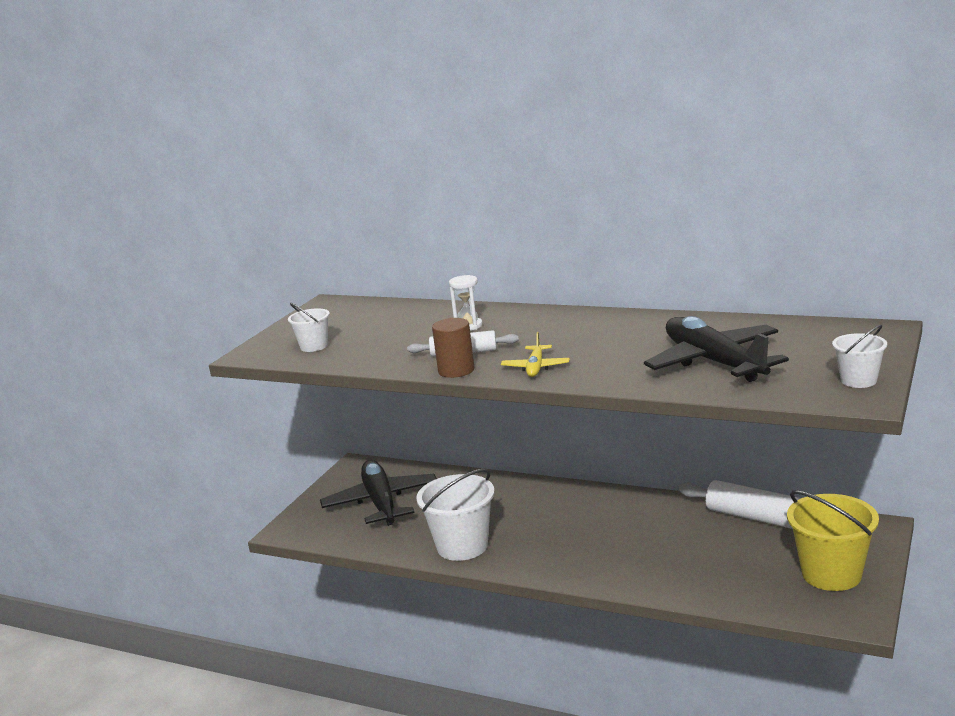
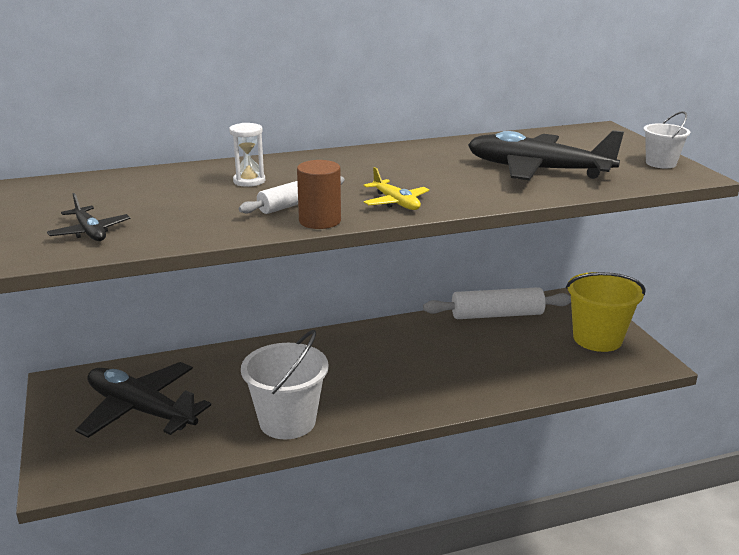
camera: 45 degrees left, 5 degrees up
(314, 346) = (90, 232): white bucket -> black plane

